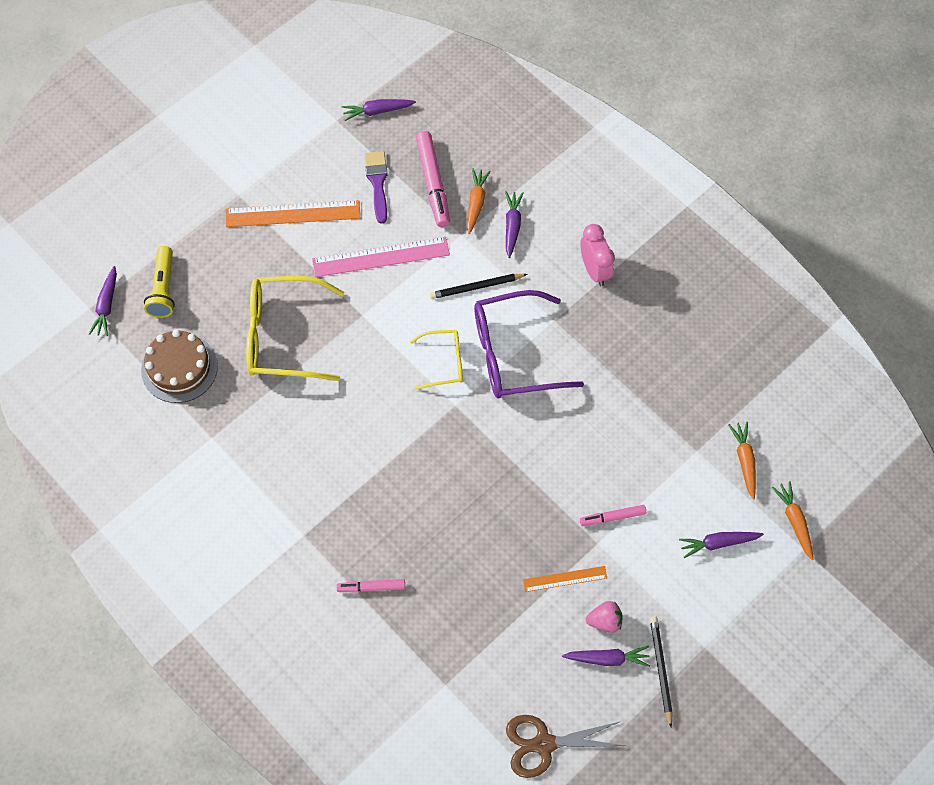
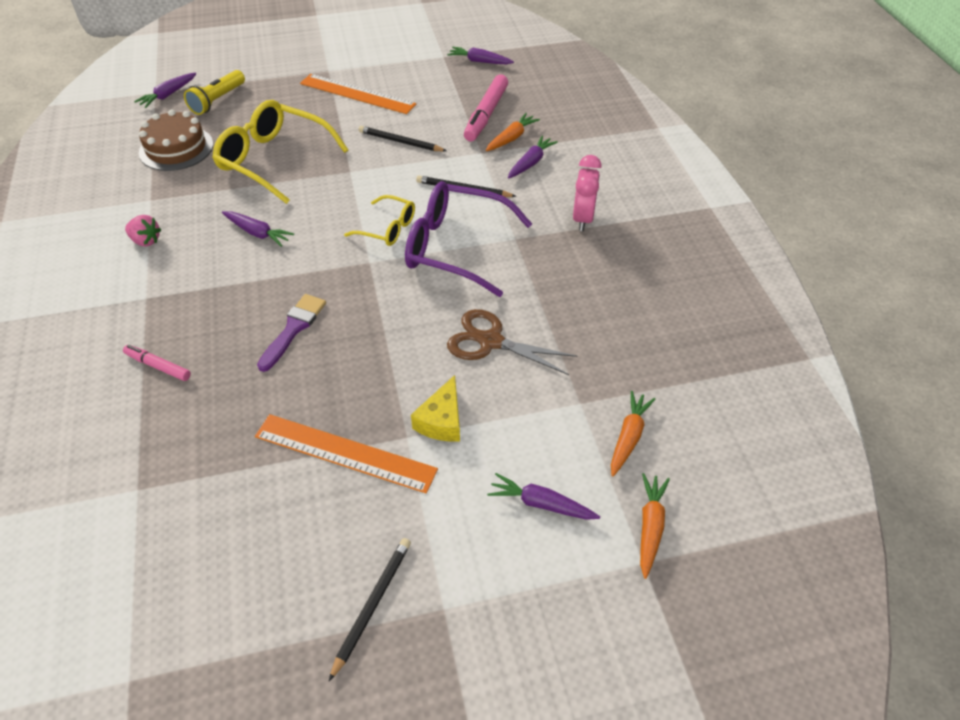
camera: 30 degrees right, 15 degrees down
(377, 183) = (441, 99): purple brush -> purple brush (293, 329)
(380, 257) = (400, 142): pink ruler -> black pencil
(544, 744) = (175, 611): brown scissors -> brown scissors (490, 341)
(565, 579) = (345, 453): orange ruler -> orange ruler, size x1.80
(604, 621) = (352, 517): pink strawberry -> pink strawberry (146, 241)
(608, 659) = (323, 558): purple carrot -> purple carrot (258, 233)
(612, 517) = (442, 421): pink marker -> yellow cheese

